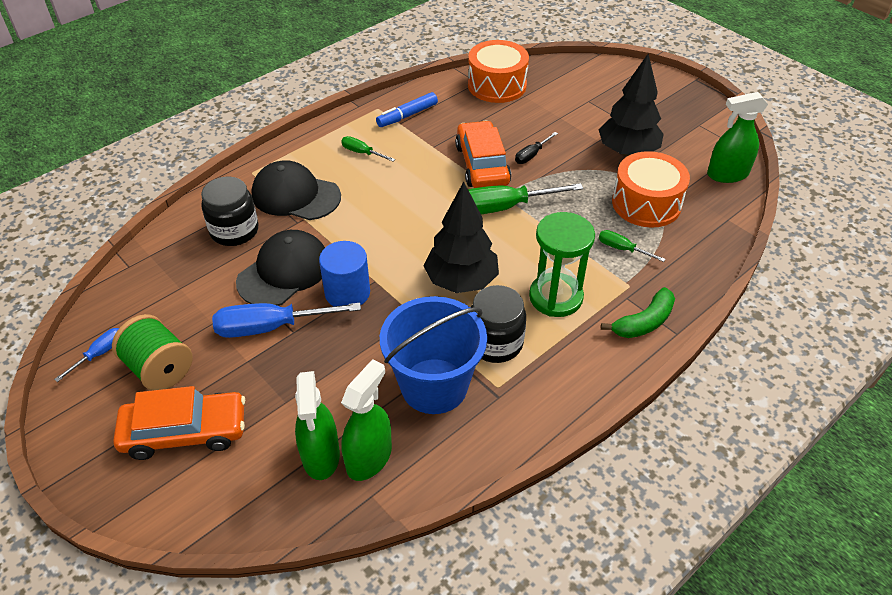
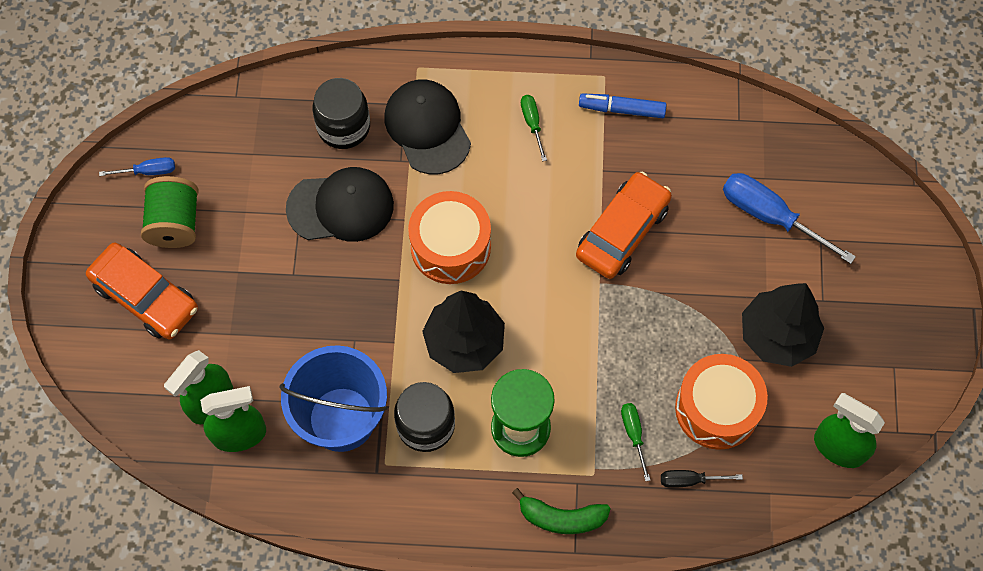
camera: 45 degrees right, 20 degrees up
(270, 327) = (280, 254): blue screwdriver -> blue screwdriver (769, 216)
(347, 292) = (367, 272): blue cylinder -> none
(497, 85) = (753, 141): orange drum -> orange drum (450, 246)
(503, 207) = (585, 297): green screwdriver -> none
(531, 155) = (680, 260): black screwdriver -> black screwdriver (689, 480)

